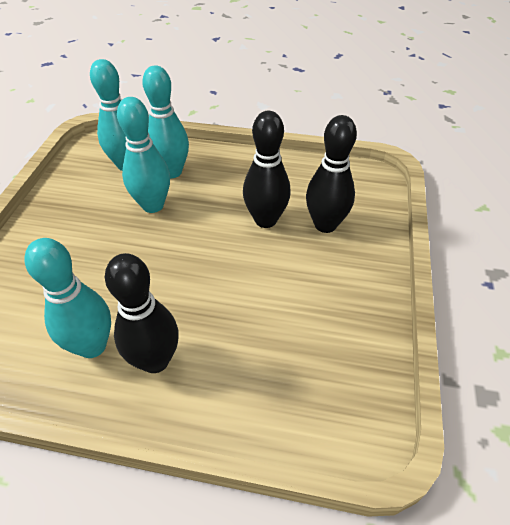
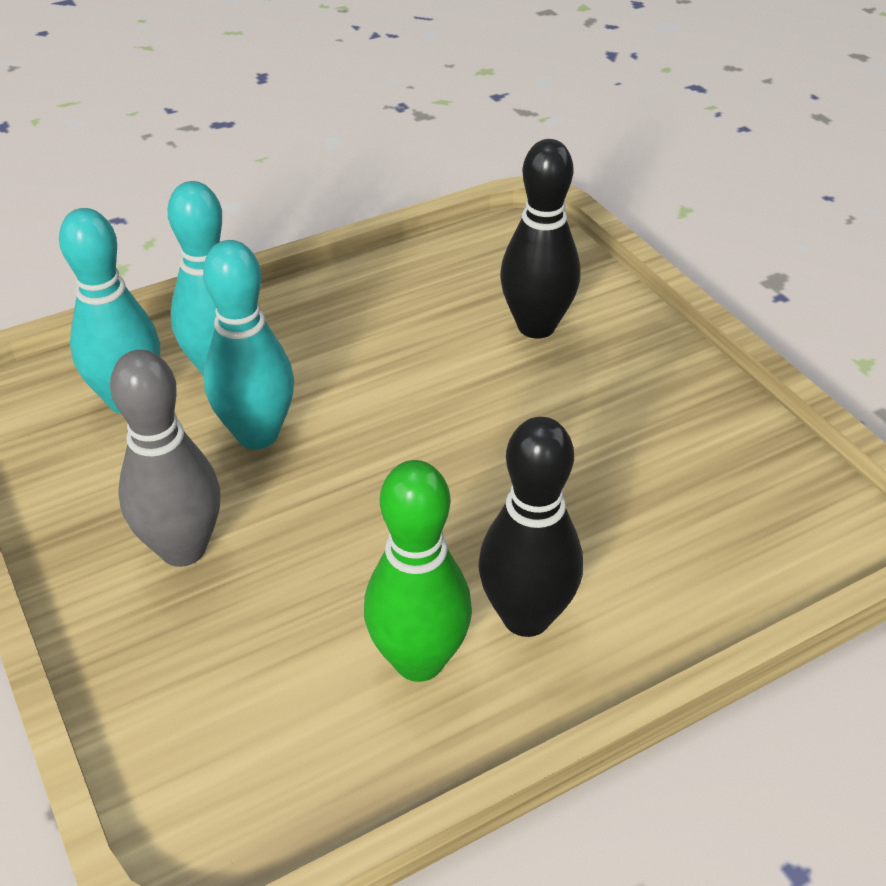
camera: 40 degrees left, 5 degrees down
(73, 235) = (183, 549): none -> grey bowling pin
(92, 346) = (419, 660): turquoise bowling pin -> green bowling pin
(265, 220) = (452, 363): black bowling pin -> none

